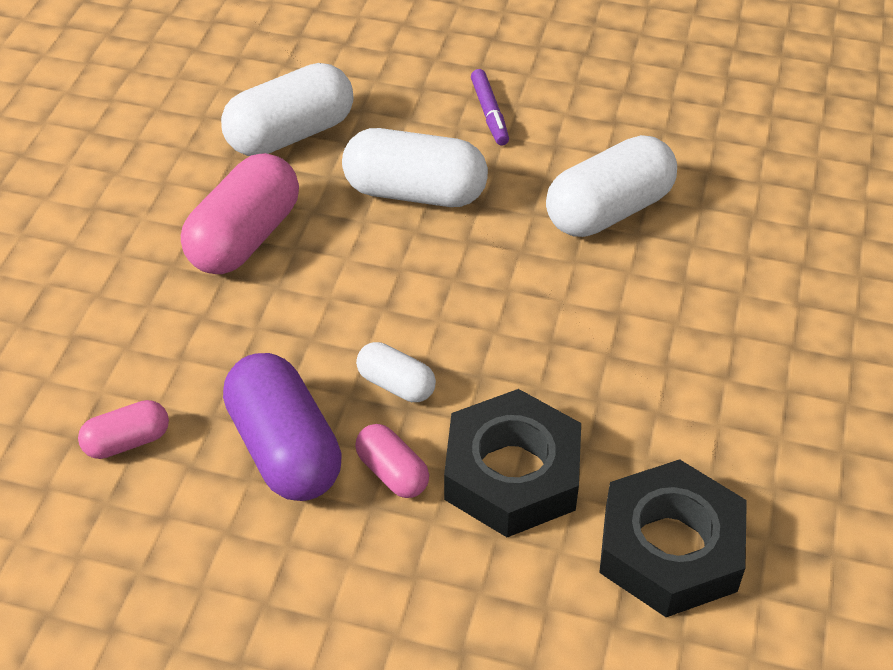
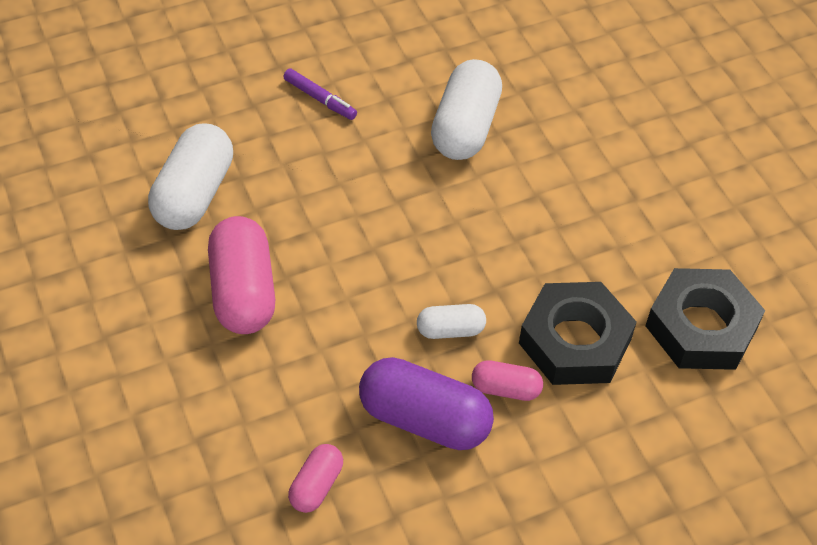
camera: 40 degrees left, 5 degrees up
(415, 192) = (328, 187): white capsule -> none

